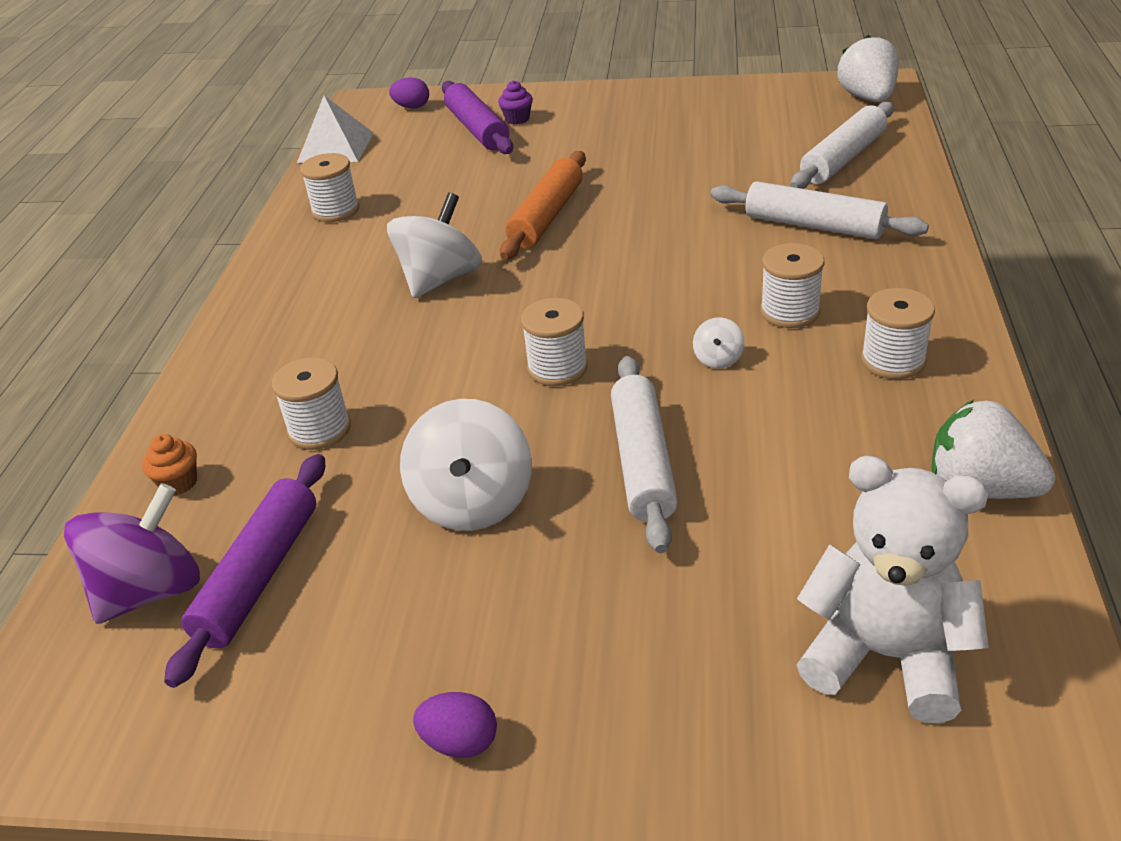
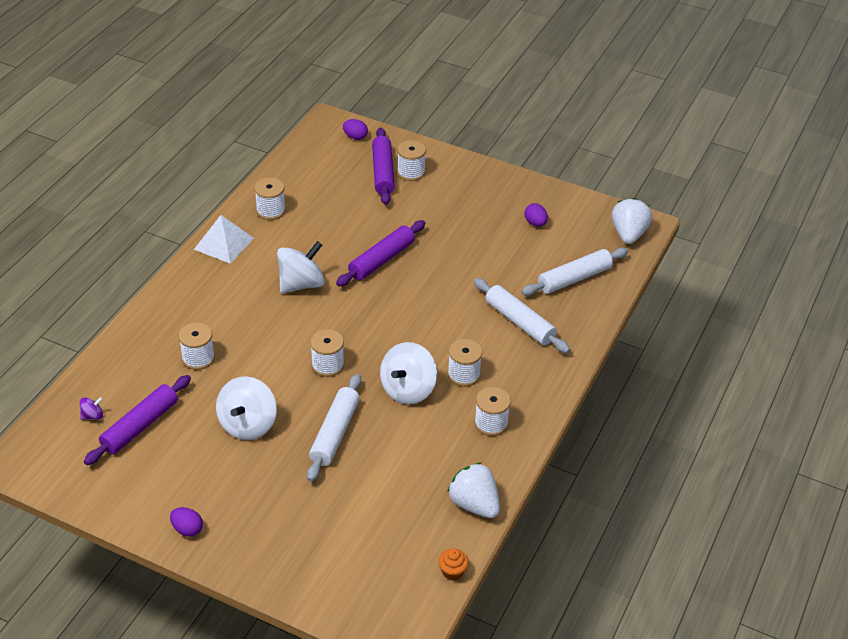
camera: 15 degrees right, 5 degrees up
(151, 590) = (92, 416): purple spinning top -> purple spinning top, size x0.45
(179, 483) = (123, 364): orange cupcake -> orange cupcake (452, 572)
(336, 147) = (294, 157): white pyramid -> white pyramid (224, 243)
(517, 119) = (411, 172): purple cupcake -> white spool
(546, 217) = (381, 260): orange rolling pin -> purple rolling pin
(718, 359) = (408, 389): white spinning top -> white spinning top, size x2.23
(733, 121) = (535, 223): none -> purple egg
(885, 656) = (373, 560): white teddy bear -> none

